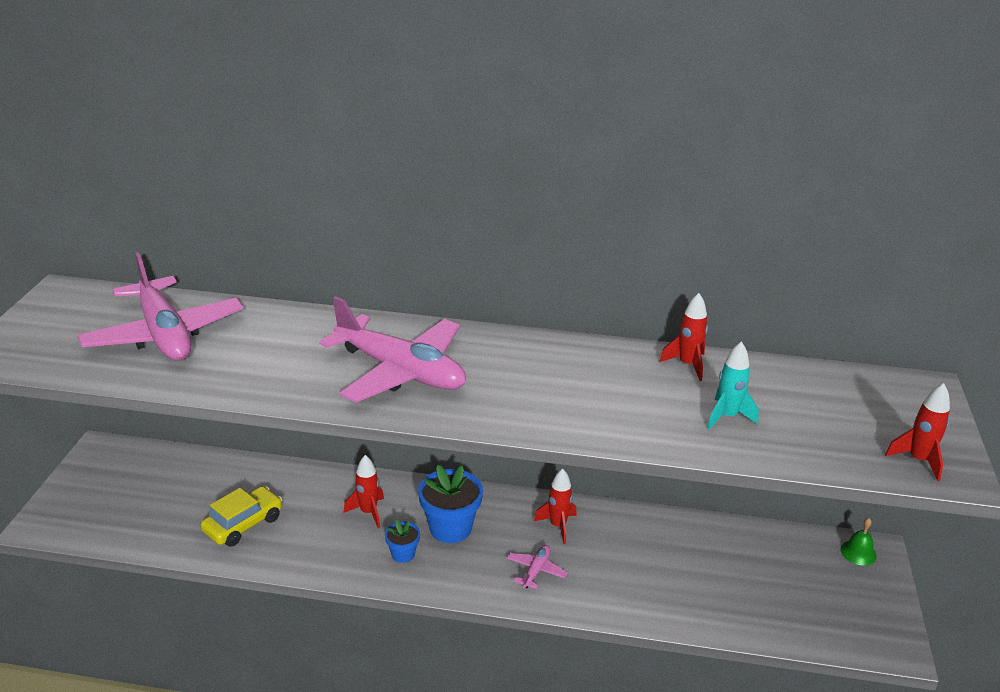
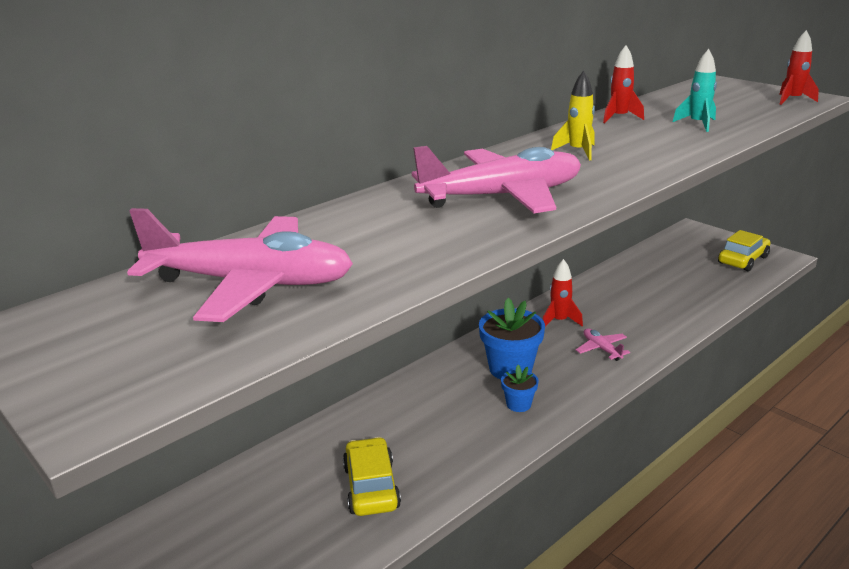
camera: 50 degrees left, 5 degrees down
(368, 512) = (442, 403): red rocket -> none
(553, 373) = (578, 152): none -> yellow rocket
(845, 615) = (743, 260): none -> yellow car
(858, 552) = (690, 234): green bell -> none

